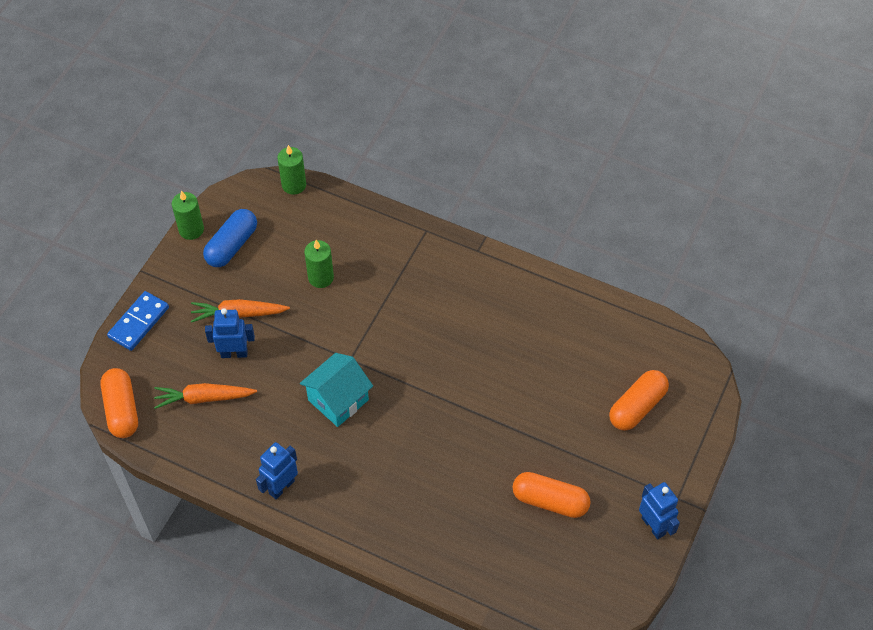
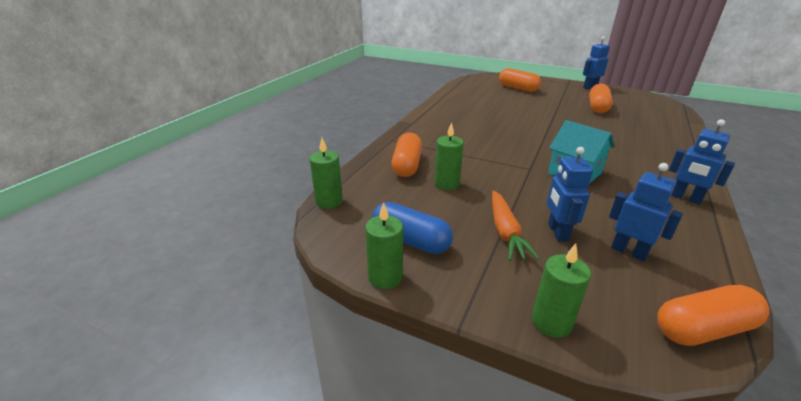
camera: 90 degrees left, 25 degrees down
(138, 322) = (551, 322): blue domino -> green candle
(204, 398) = (629, 251): orange carrot -> blue robot
(361, 244) = (407, 165): none -> orange capsule

